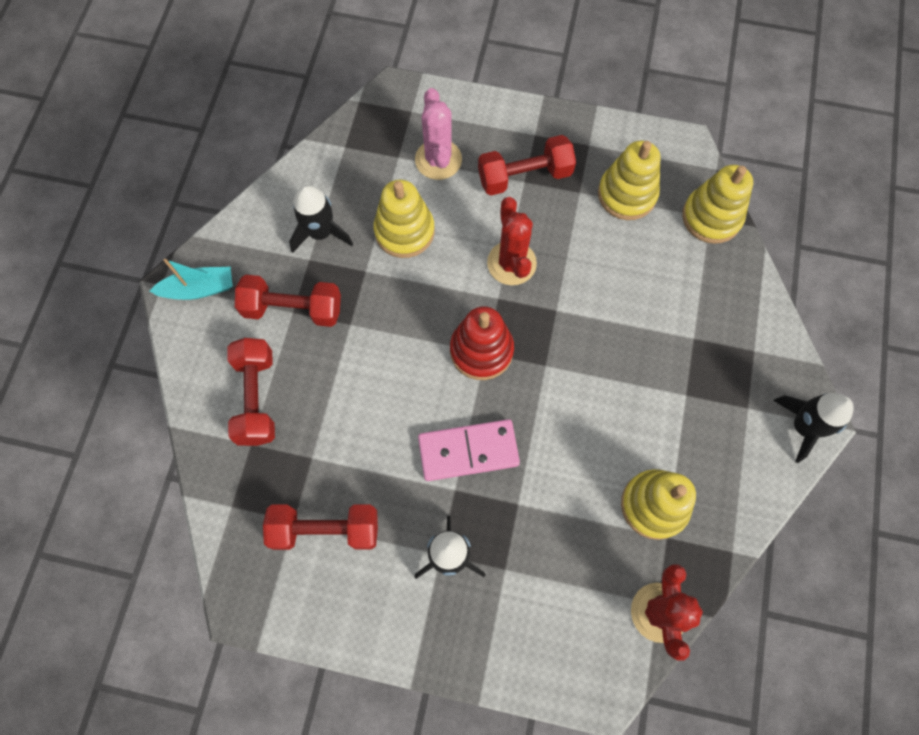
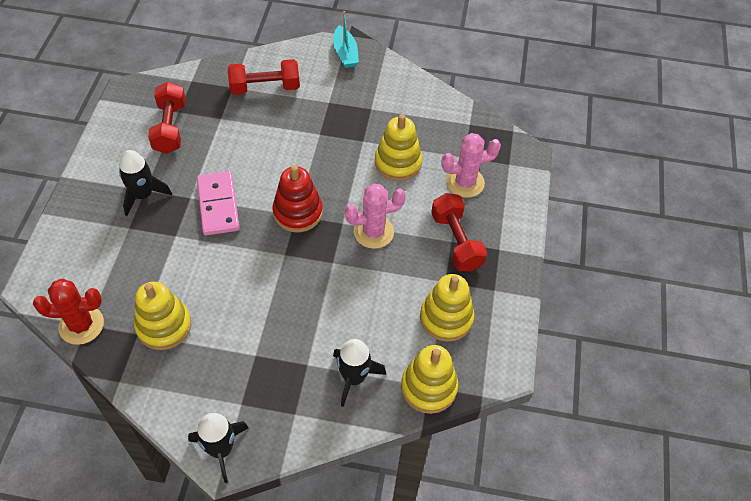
camera: 85 degrees right, 15 degrees down
(293, 309) = (331, 102): red dumbbell -> none
(321, 232) = (393, 114): black rocket -> black rocket (354, 377)
(511, 263) = (373, 232): red cactus -> pink cactus

